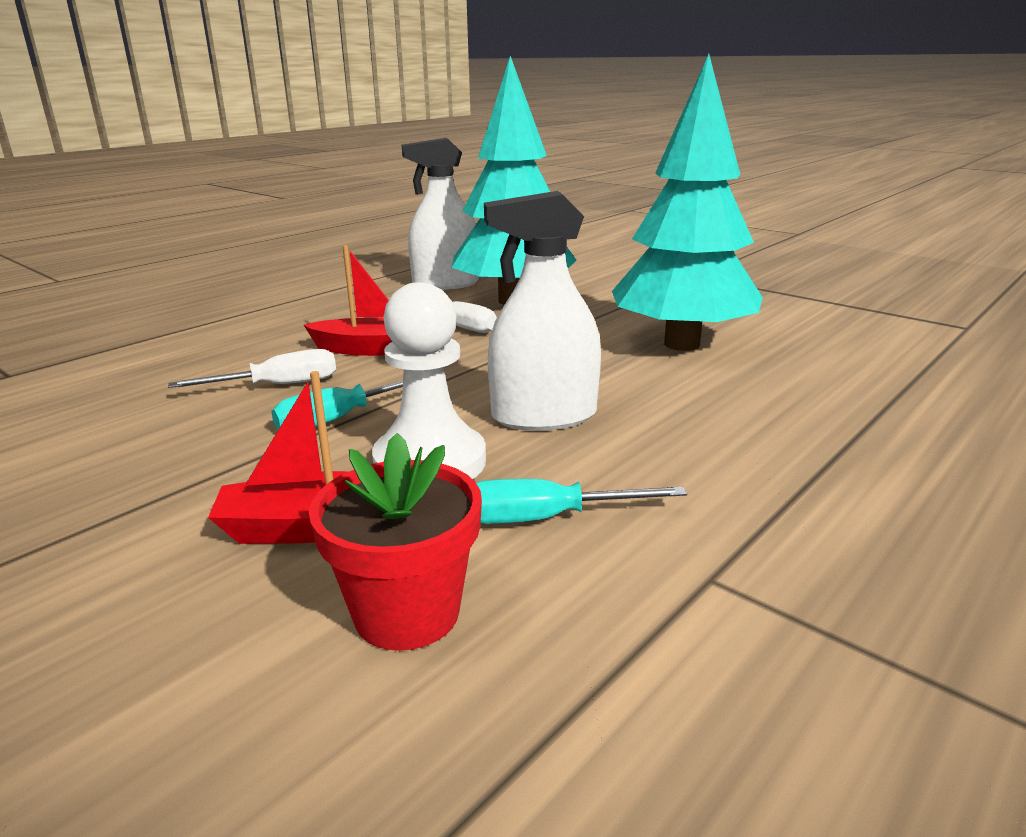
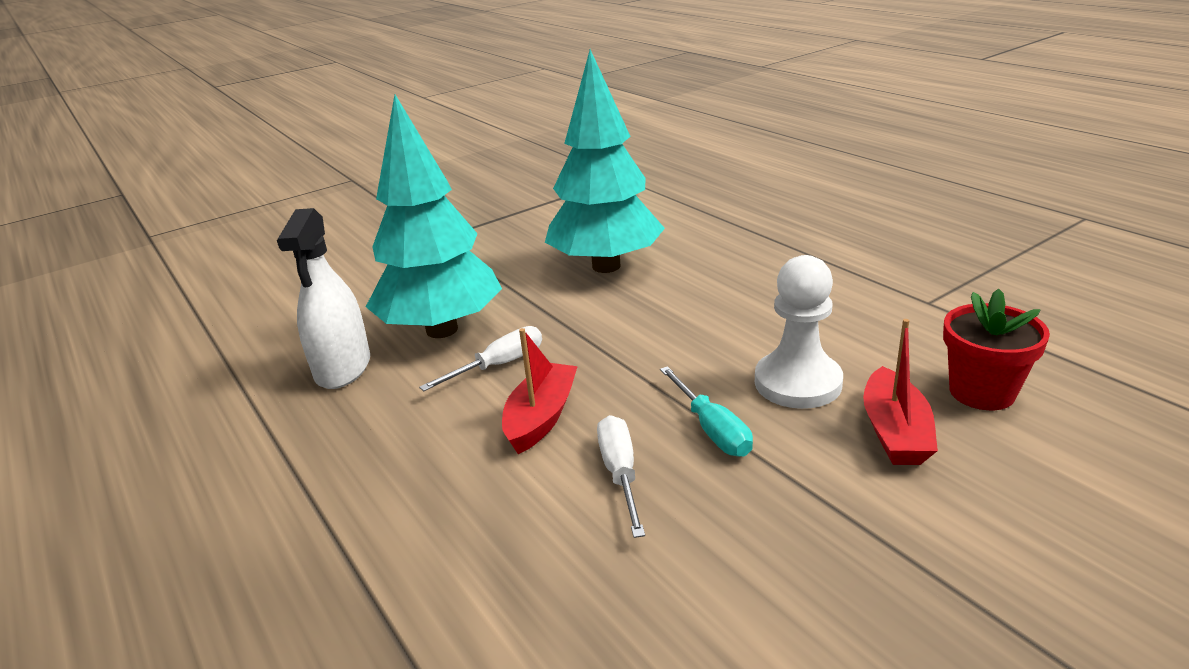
camera: 75 degrees left, 5 degrees up
(544, 416) = (727, 333): white spray bottle -> none
(546, 518) = (875, 342): turquoise screwdriver -> none

